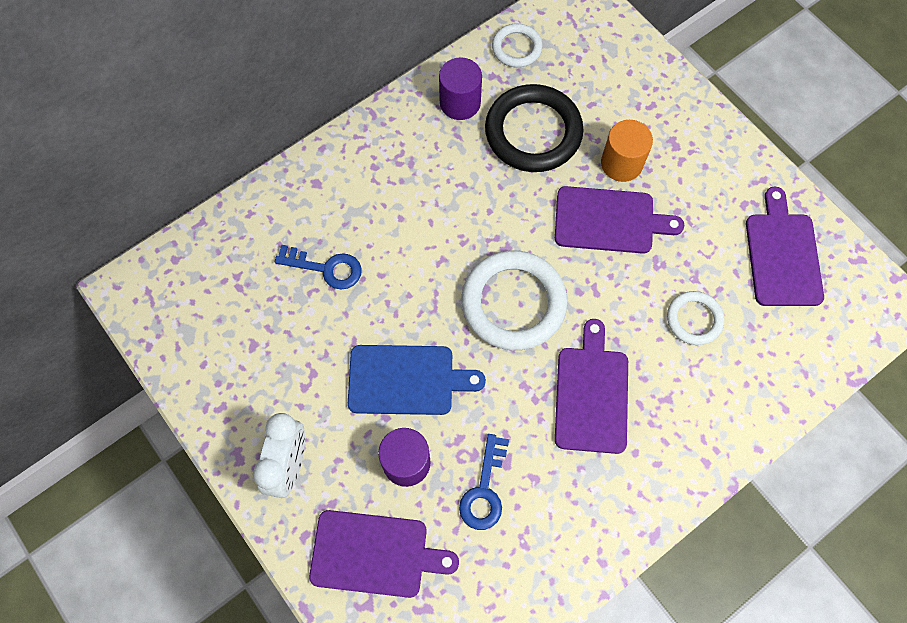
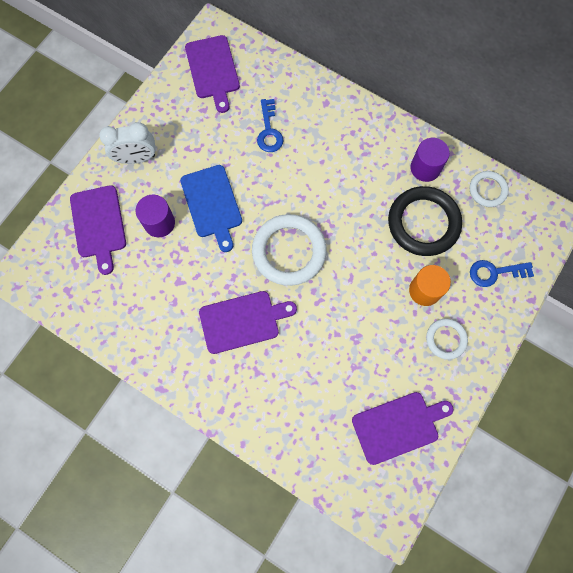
camera: 70 degrees right, 5 degrees up
(484, 490) = (157, 274): blue key -> blue key (495, 272)
(609, 220) = (375, 295): purple cutting board -> purple cutting board (213, 70)
(694, 319) = (322, 375): white ring -> white ring (446, 339)

